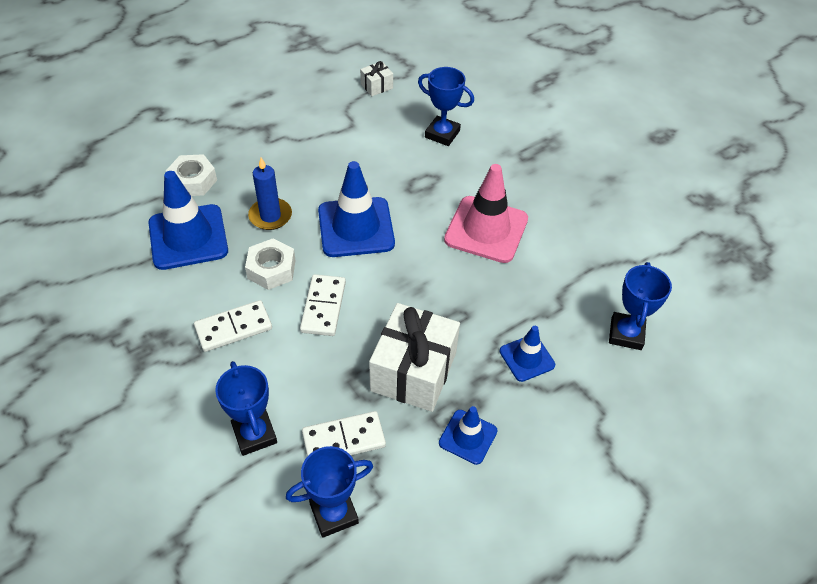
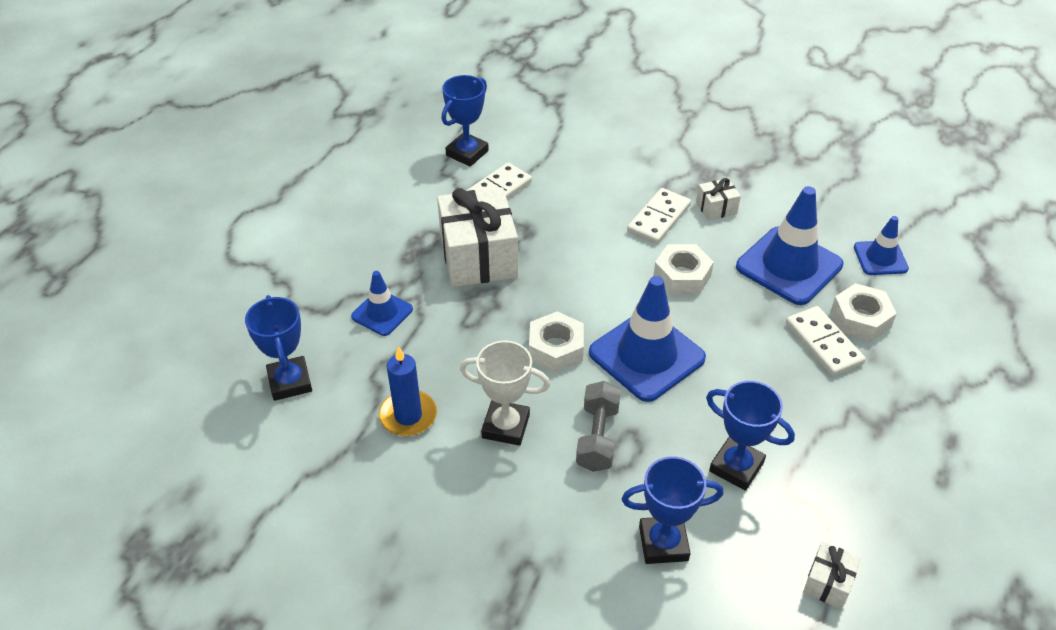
camera: 150 degrees right, 5 degrees down
(177, 312) = (716, 208): none -> white gift
(254, 434) = (565, 166): blue trophy -> blue trophy (736, 467)
(270, 216) = (742, 323): blue candle -> blue candle (408, 416)
(323, 307) = (602, 268): white domino -> white domino (823, 343)
(413, 262) = (556, 348): none -> white nut
(433, 196) = (597, 437): none -> grey dumbbell
(468, 437) = (399, 233): blue traffic cone -> blue traffic cone (880, 258)
(486, 229) = (506, 426): pink traffic cone -> white trophy

